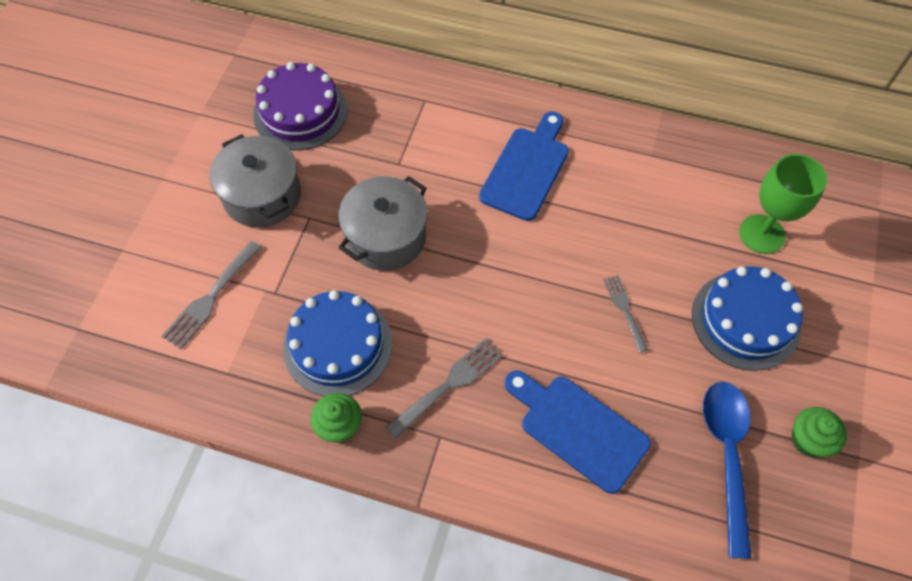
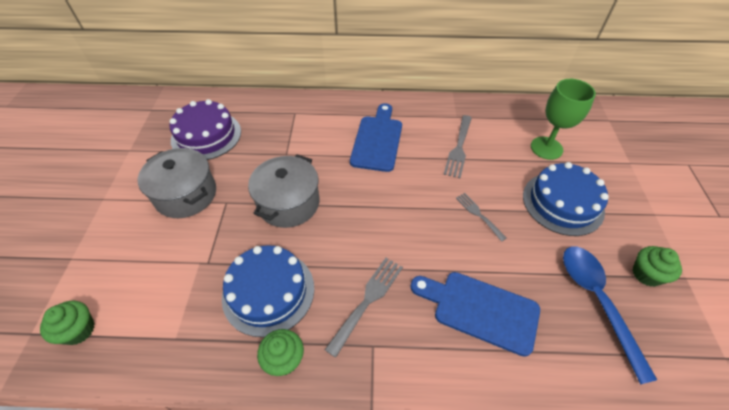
camera: 15 degrees left, 10 degrees down
(128, 337) = (79, 330): none -> green cupcake
(211, 298) = (152, 279): grey fork -> grey fork (459, 148)

